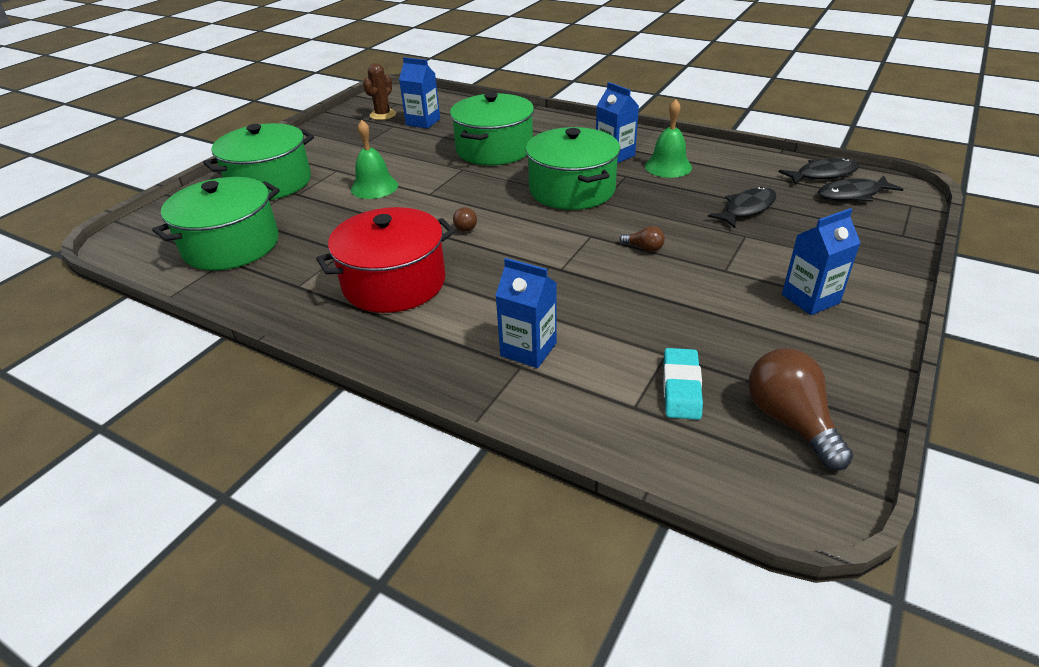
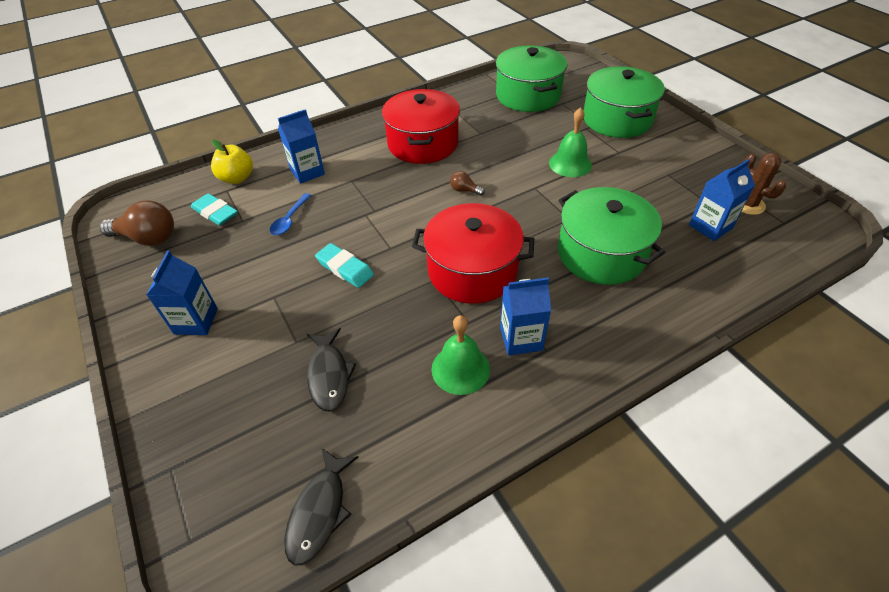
camera: 120 degrees right, 10 degrees up
(572, 190) = (472, 270): green pot -> red pot
(601, 413) = (237, 178): none -> yellow apple
(623, 316) = (290, 219): none -> blue spoon
(644, 248) = (345, 268): brown light bulb -> turquoise eraser
(853, 194) = (260, 499): black fish -> none

